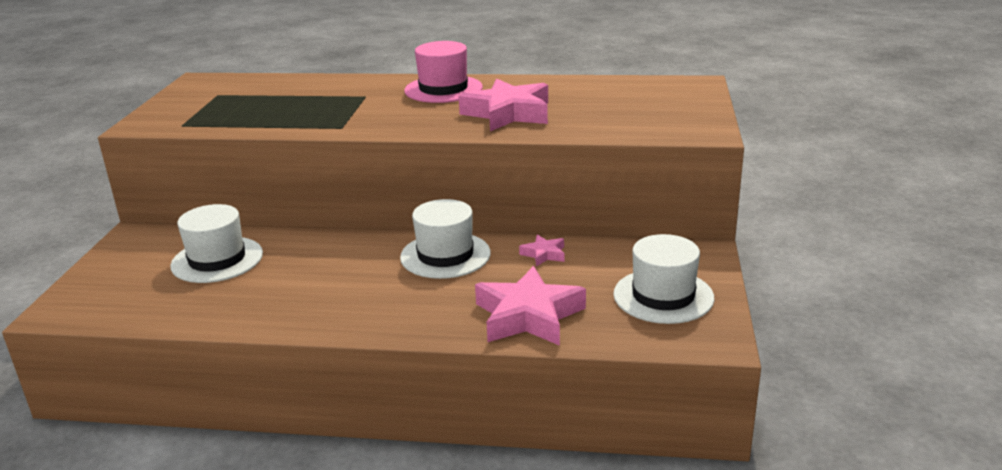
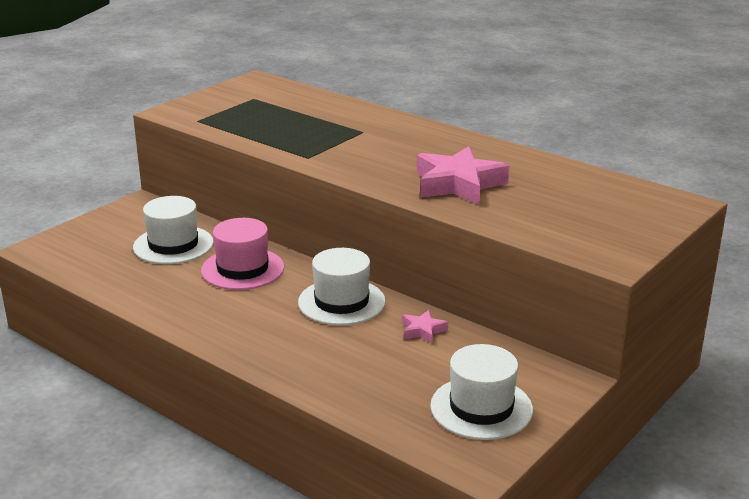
camera: 30 degrees right, 0 degrees up
(443, 89) = (435, 143): pink hat -> pink hat (242, 269)
(528, 316) = (348, 380): pink star -> none

